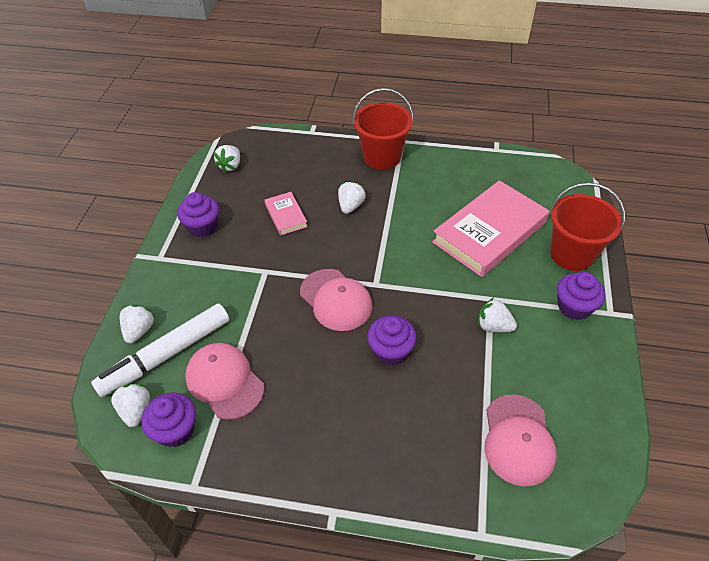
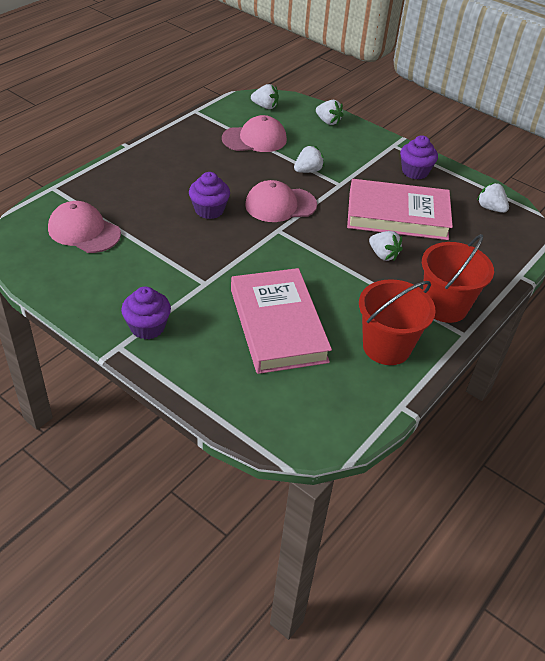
camera: 115 degrees right, 5 degrees down
(166, 355) = (297, 125): white marker -> none
(175, 430) = (237, 115): purple cupcake -> none
(286, 215) = (397, 215): pink book -> pink book, size x2.14
(493, 326) = (178, 270): white strawberry -> white strawberry (308, 171)
(572, 254) = (201, 366): red bucket -> red bucket (386, 347)

